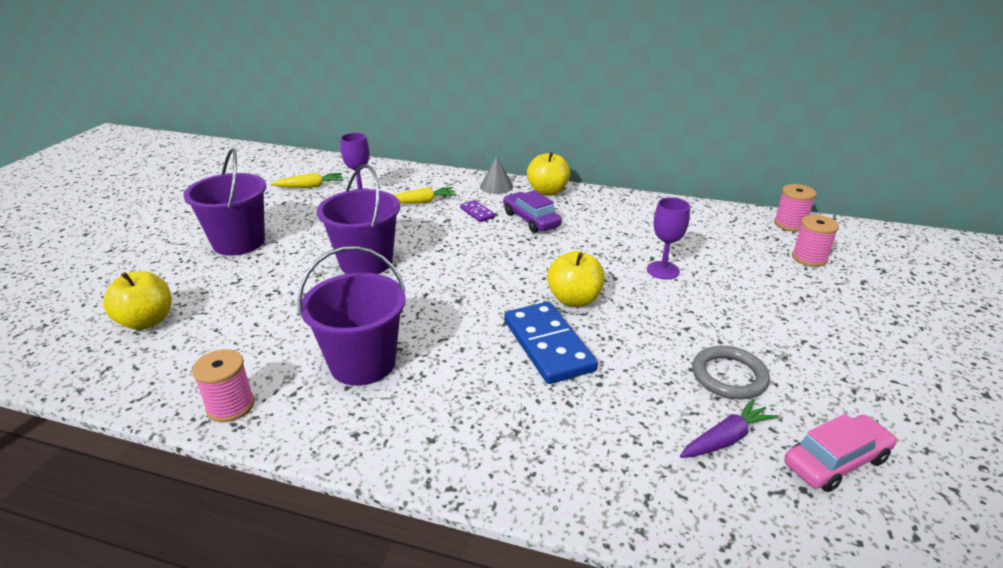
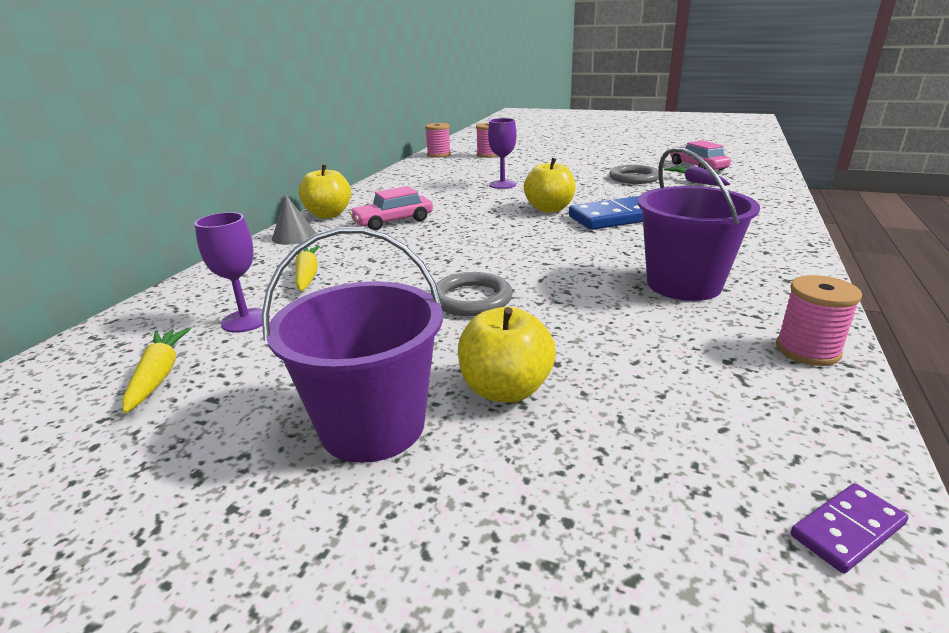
camera: 85 degrees left, 5 degrees down
(147, 321) = (669, 484): yellow apple -> yellow apple (505, 389)
(366, 262) = (471, 299): purple bucket -> grey ring
(477, 213) = (361, 244): purple domino -> purple domino (847, 530)
(531, 220) = (393, 221): purple car -> pink car

